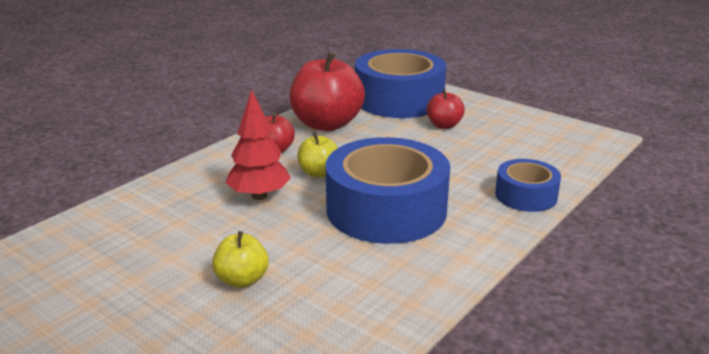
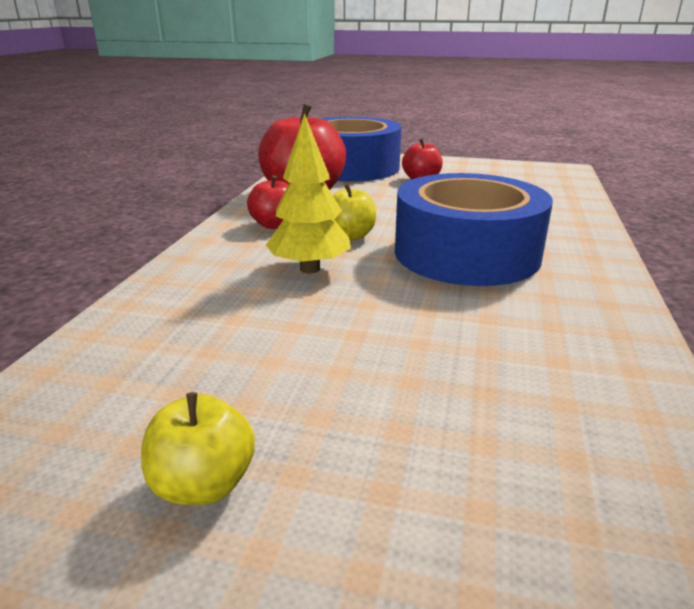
camera: 25 degrees left, 0 degrees up
(242, 280) = (403, 362): yellow apple -> yellow apple (203, 484)
(259, 196) = (309, 269): red tree -> yellow tree
(526, 195) = (573, 218): blue tape -> none

